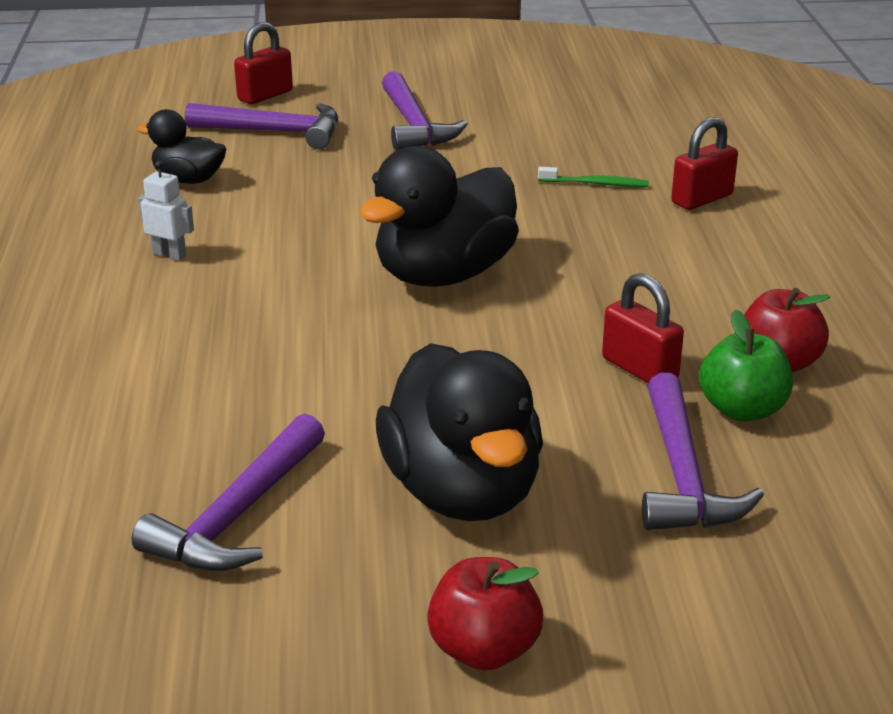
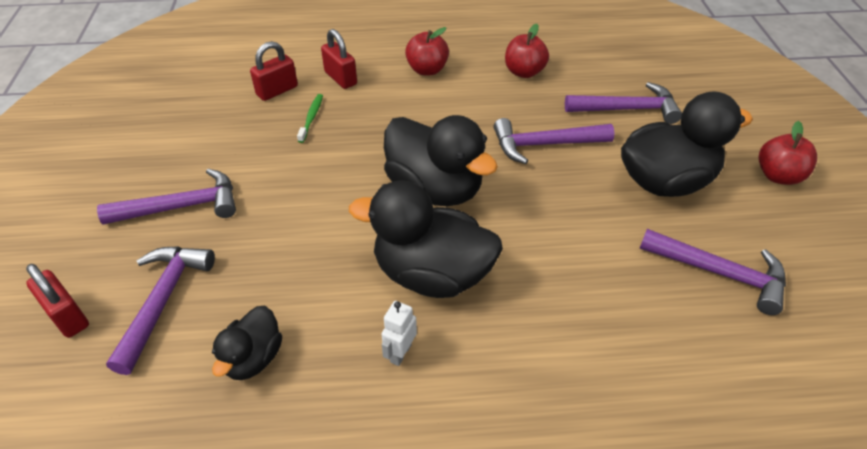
camera: 90 degrees left, 15 degrees up
(282, 272) = (431, 274): none -> black duck
(556, 371) = (544, 145): none -> purple hammer
(639, 369) = (537, 115): red padlock -> red padlock (277, 91)
(742, 409) = (568, 87): green apple -> none
(751, 268) = (427, 70): none -> red apple

